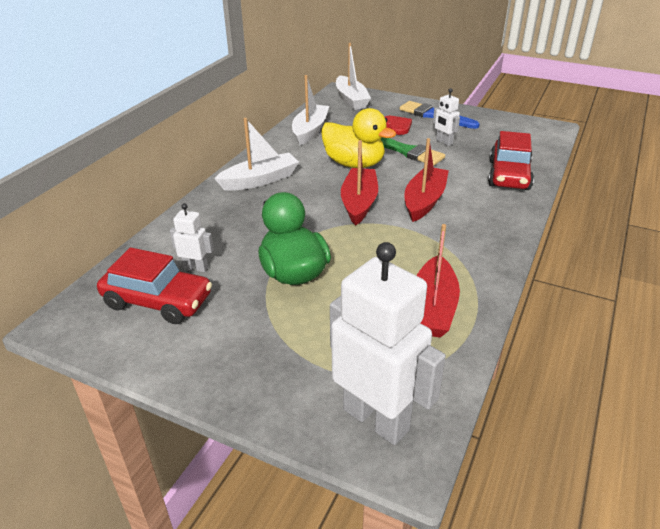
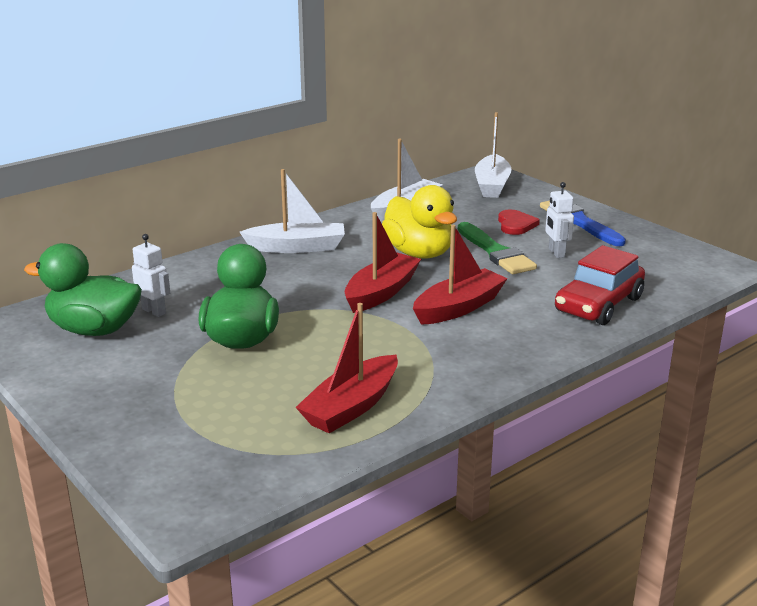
camera: 25 degrees right, 10 degrees down
(158, 301) = (94, 330): red car -> green duck
(376, 419) = (192, 477): white robot -> none

